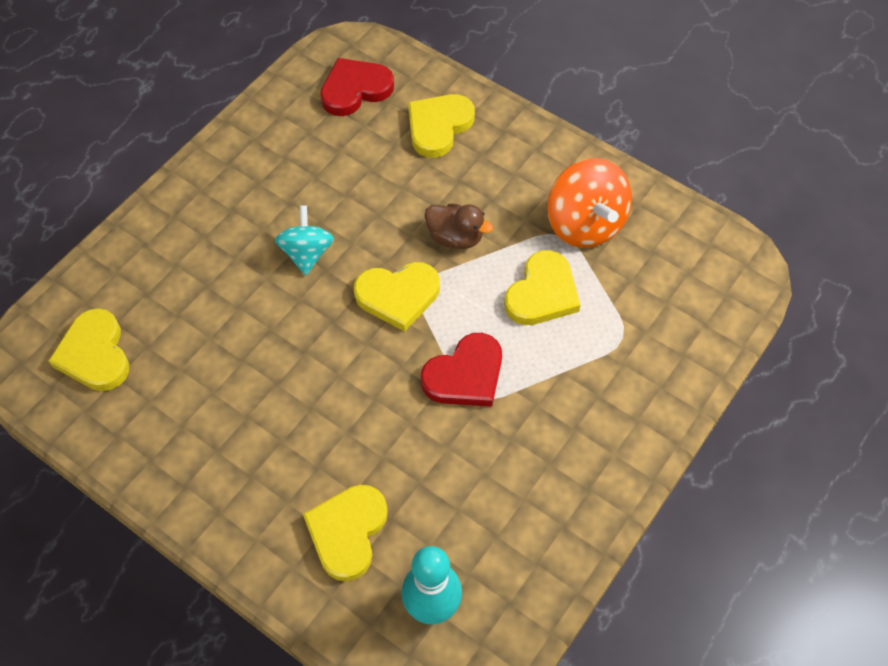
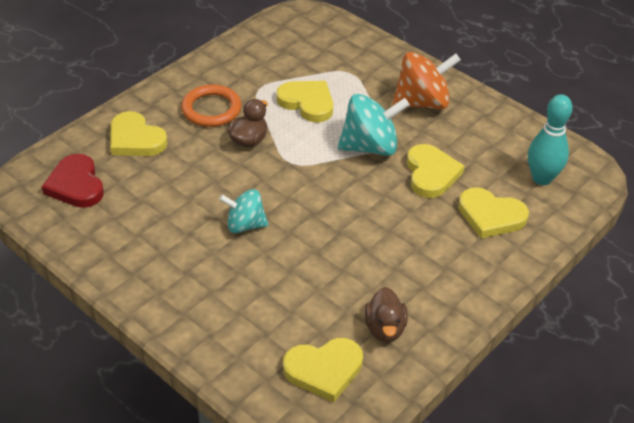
camera: 85 degrees left, 15 degrees down
(152, 411) = (385, 328): none -> brown duck
(398, 296) = (296, 175): yellow heart -> yellow heart (431, 174)
(465, 375) = (370, 147): red heart -> turquoise spinning top
(507, 190) = (211, 109): none -> orange ring
(585, 224) = (252, 76): orange spinning top -> orange spinning top (422, 102)

